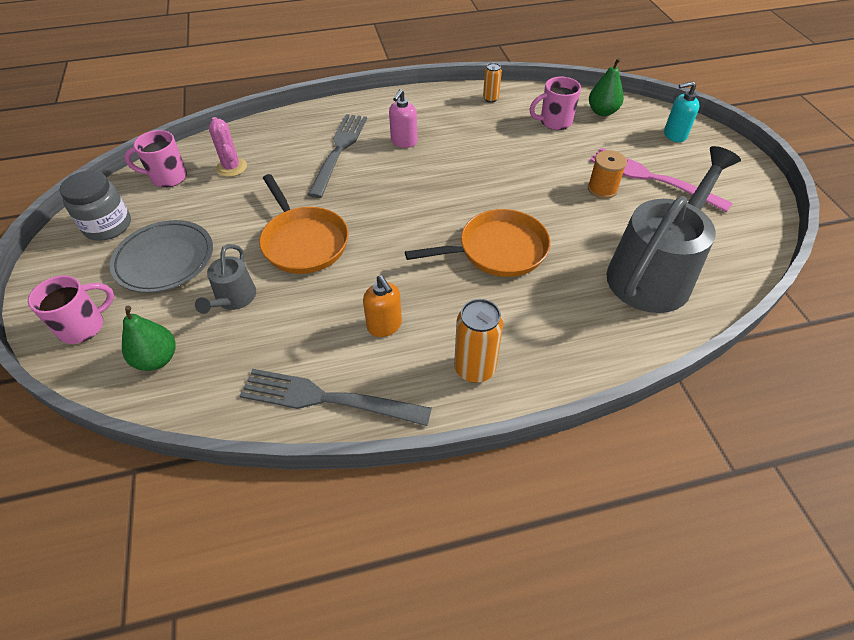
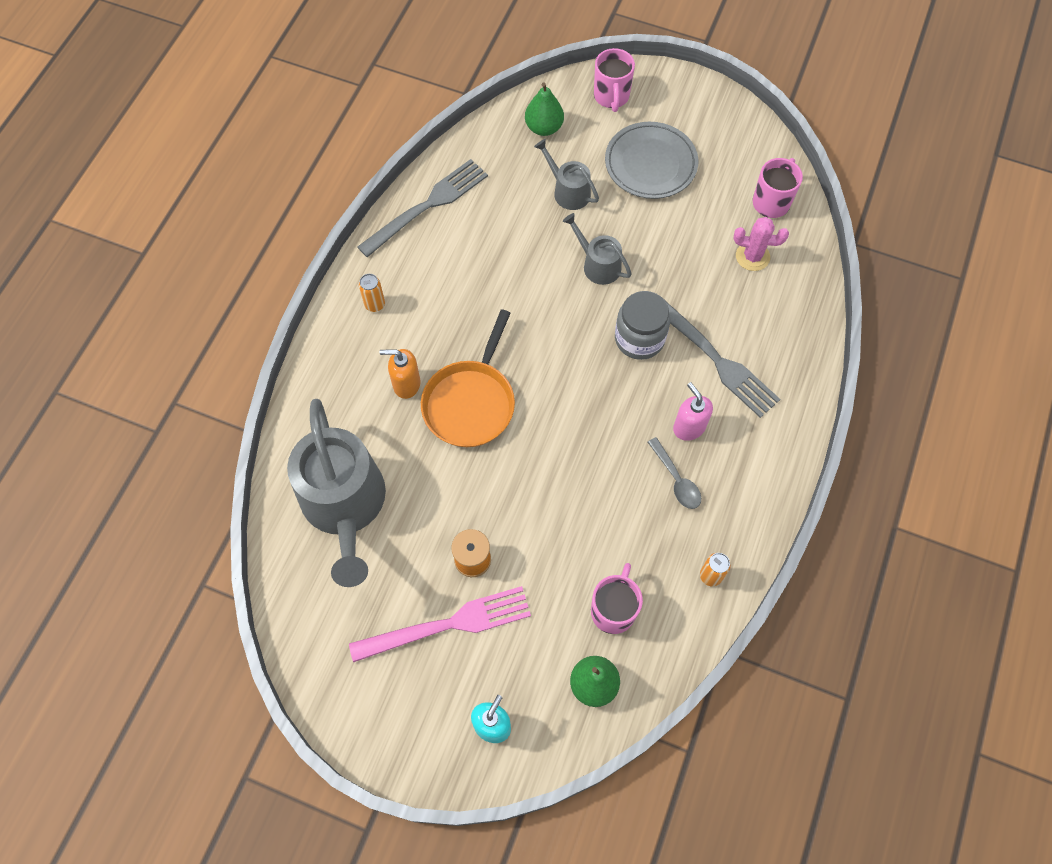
camera: 125 degrees right, 15 degrees up
(108, 226) = (727, 140): grey jar -> grey jar (639, 338)
(303, 242) = (598, 265): orange pan -> grey watering can
(384, 326) = (460, 272): orange soap dispenser -> orange soap dispenser (406, 384)
(446, 132) = (676, 479): none -> grey spoon
(474, 368) = (375, 304): orange can -> orange can, size x0.58

